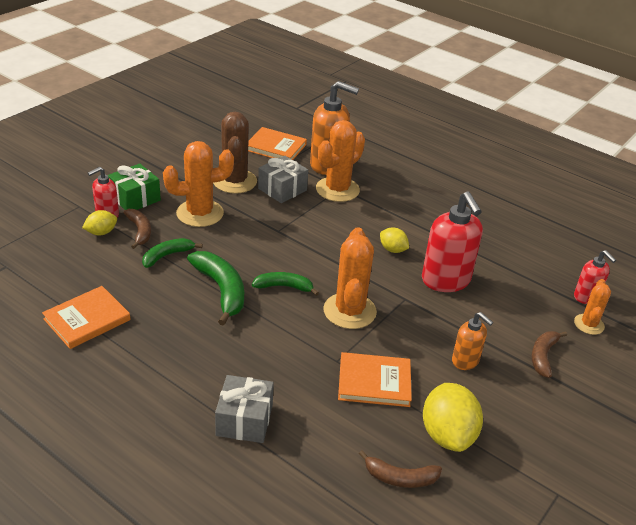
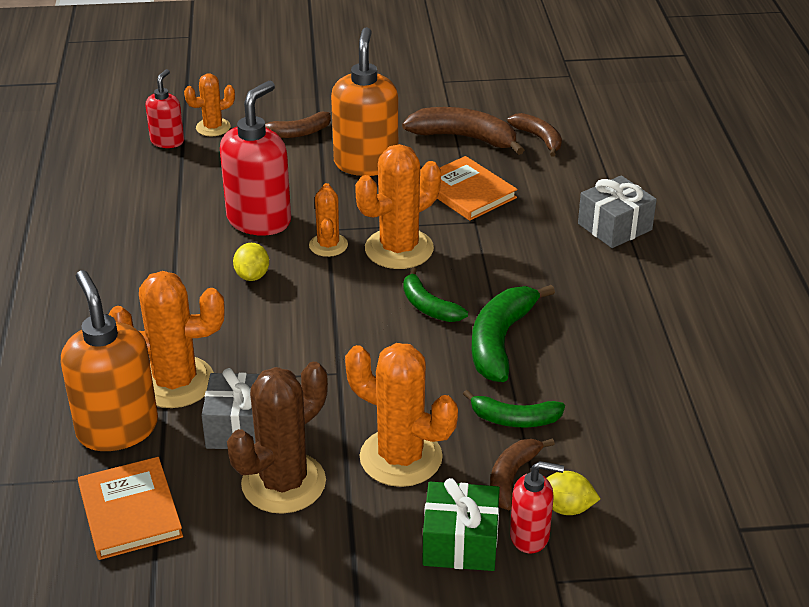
camera: 130 degrees left, 0 degrees up
(87, 319) = (685, 393): orange book -> none
(388, 289) = (328, 245): none -> orange cactus
(447, 435) = (464, 138): yellow lemon -> brown banana
(465, 361) = (366, 163): orange soap dispenser -> orange soap dispenser, size x1.81

